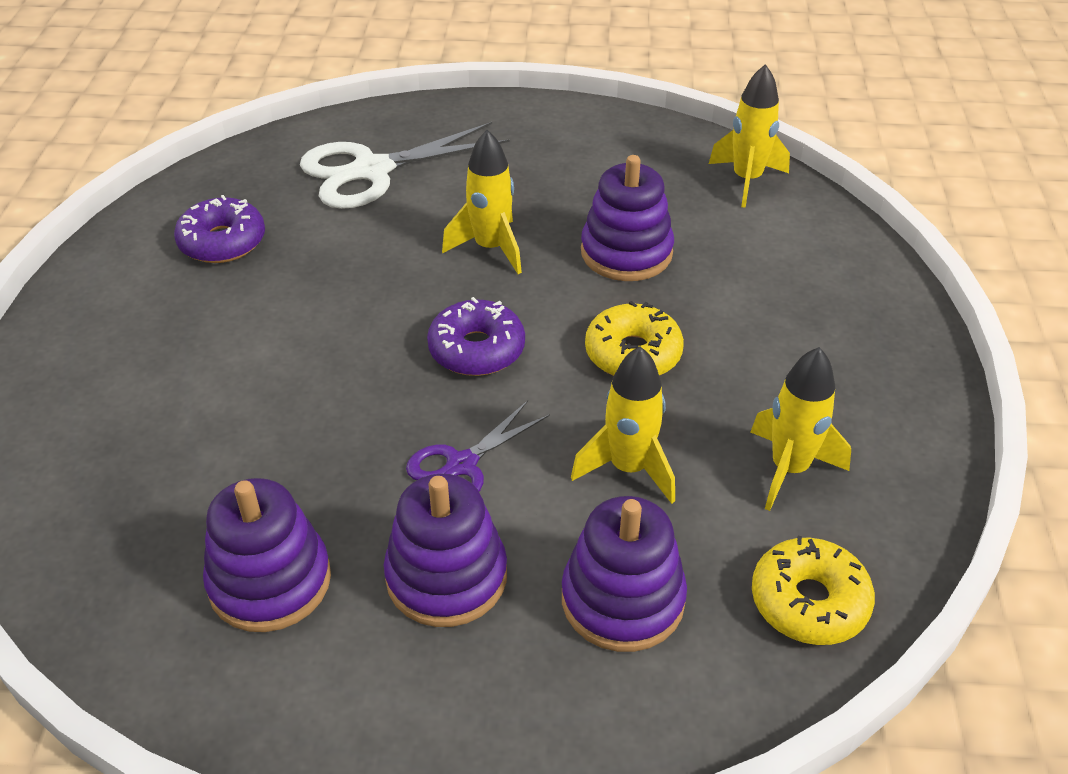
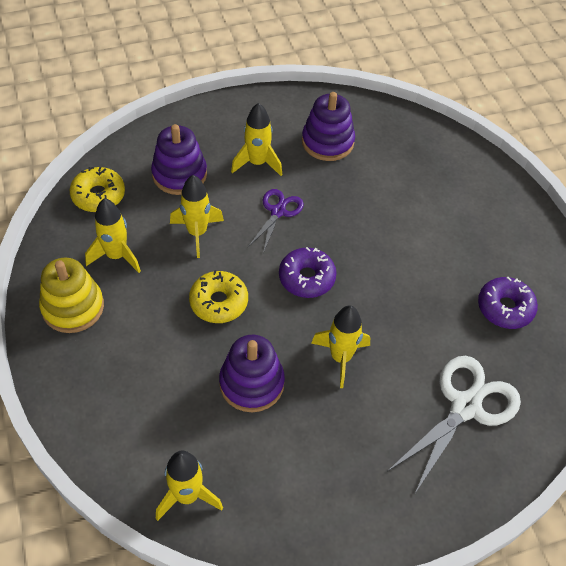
camera: 155 degrees right, 10 degrees up
(446, 576) = (257, 163): purple stacking toy -> yellow rocket
(875, 408) = (73, 307): none -> yellow stacking toy

